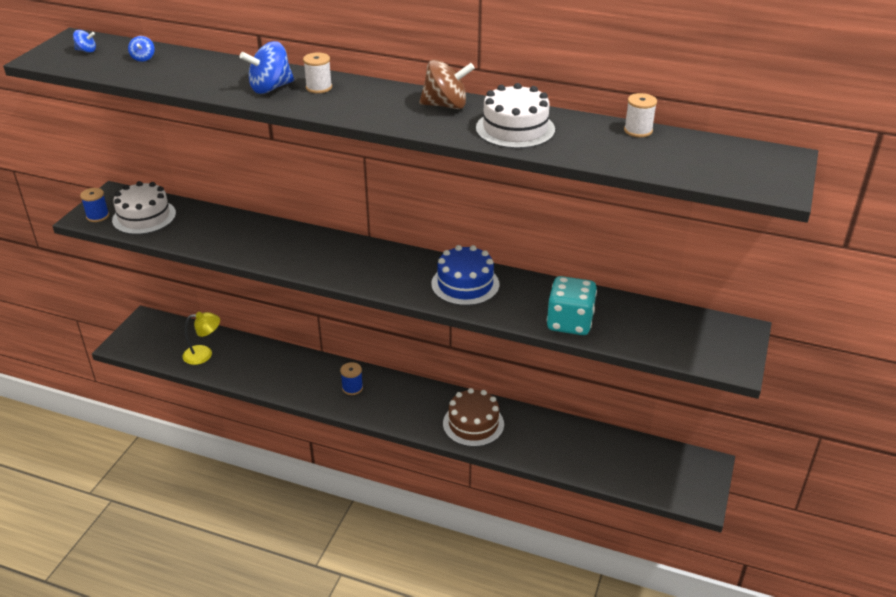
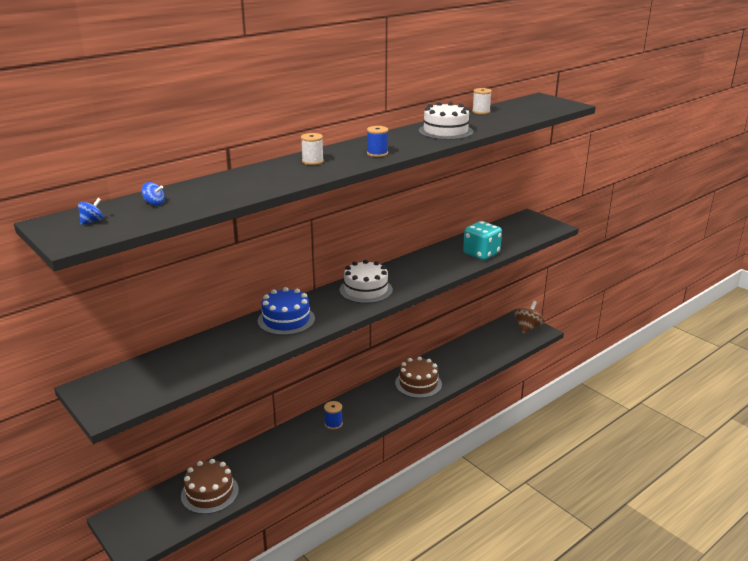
camera: 60 degrees left, 10 degrees down
(97, 216) = (114, 404): blue spool -> blue spool (377, 153)
(144, 217) = (153, 378): white cake -> white cake (366, 290)
(204, 354) = (210, 493): yellow lamp -> brown cake
(270, 88) = (290, 174): blue spinning top -> none
(446, 105) = (392, 138): brown spinning top -> brown spinning top (527, 327)
(465, 284) = (410, 272): blue cake -> blue cake (286, 320)

